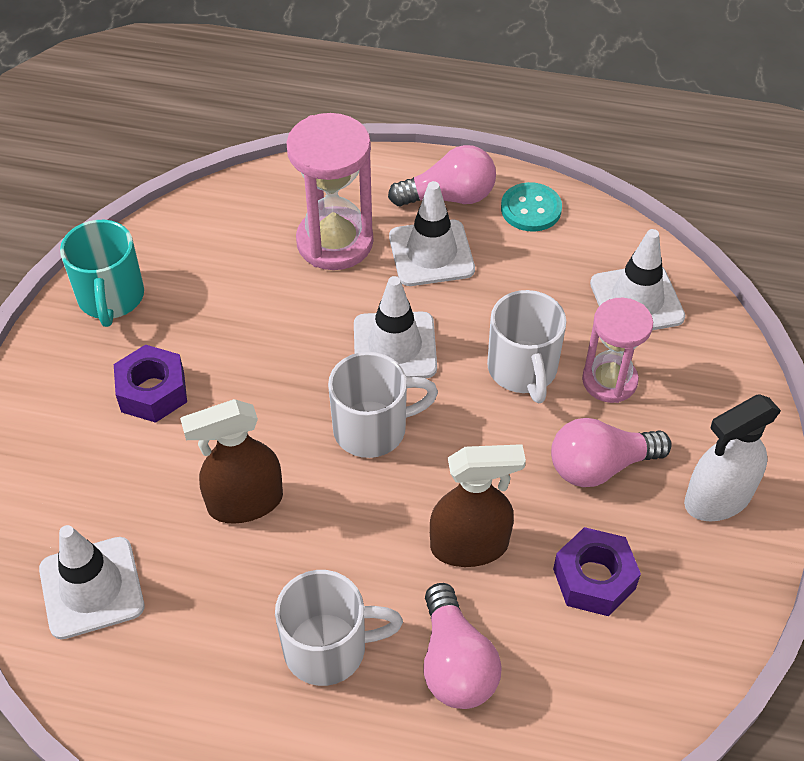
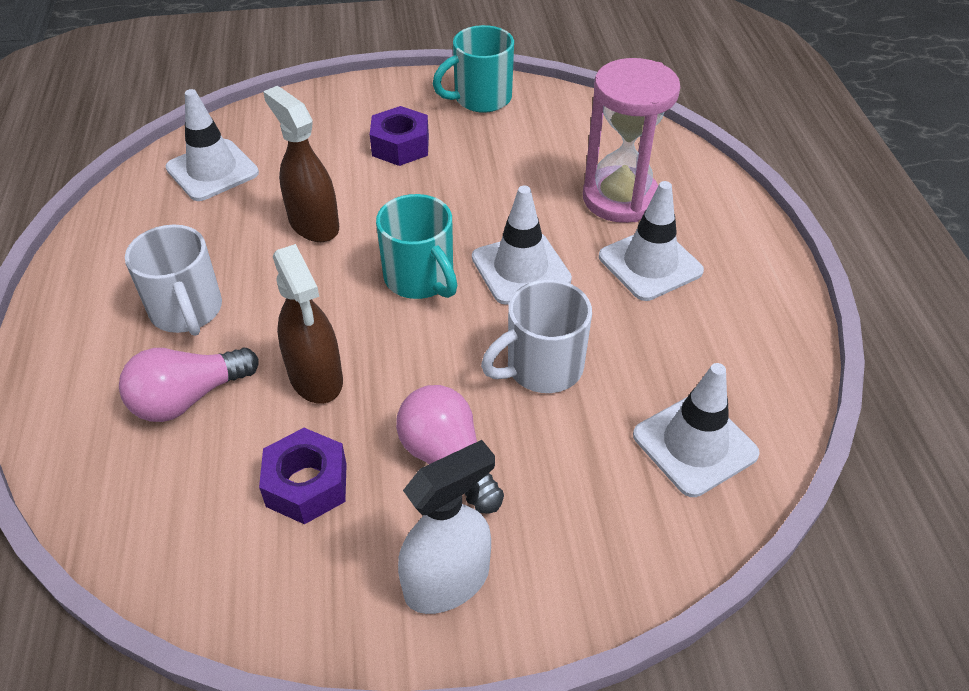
camera: 70 degrees right, 5 degrees down
(373, 428) = (420, 279): white mug -> turquoise mug
(449, 197) = (733, 258): pink light bulb -> none
(531, 209) = (764, 323): turquoise button -> none
(609, 381) = (565, 443): pink hourglass -> none
(717, 499) = (447, 581): white spray bottle -> white spray bottle turned 105 degrees clockwise

